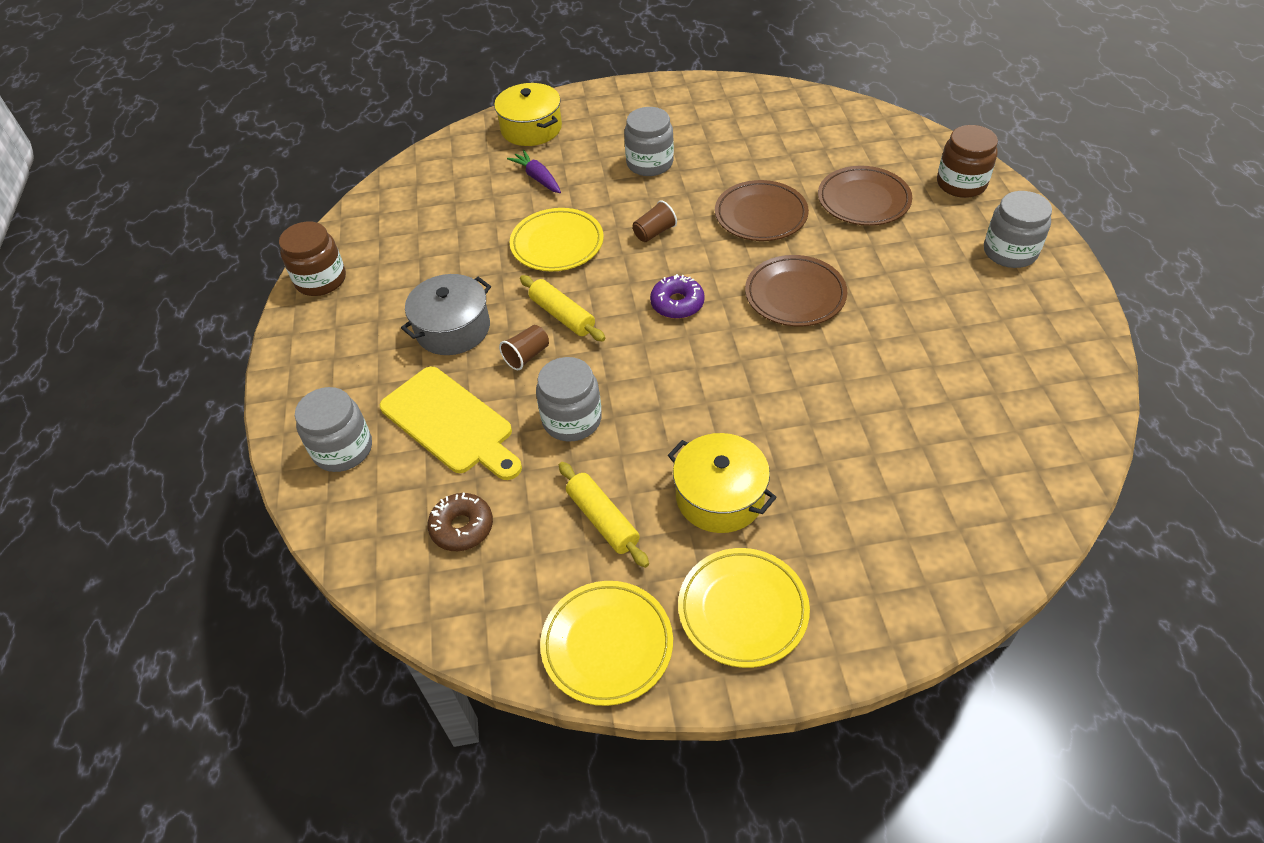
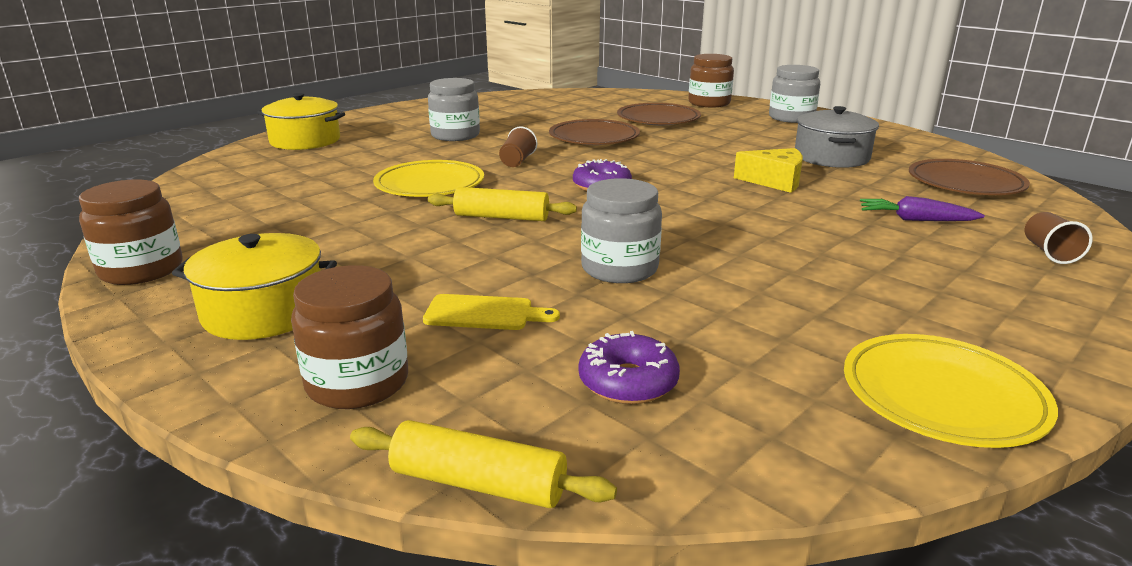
camera: 40 degrees left, 25 degrees down
(343, 449) = (357, 383): grey jar -> brown jar
(451, 423) = (484, 313): yellow cutting board -> yellow cutting board, size x0.53
(453, 329) = (386, 255): grey pot -> grey pot (831, 157)
(462, 527) = (628, 382): brown donut -> purple donut
(527, 356) = (503, 247): brown cup -> brown cup (1049, 252)
(537, 178) = (352, 160): purple carrot -> purple carrot (914, 220)
(603, 520) = (767, 316): yellow rolling pin -> yellow rolling pin (478, 483)
(719, 496) = (836, 265): yellow pot -> yellow pot (264, 311)
(743, 610) = (992, 318): yellow plate -> none
(795, 295) = (689, 161): brown plate -> brown plate (965, 183)
(828, 362) = (775, 181): none -> yellow cheese

